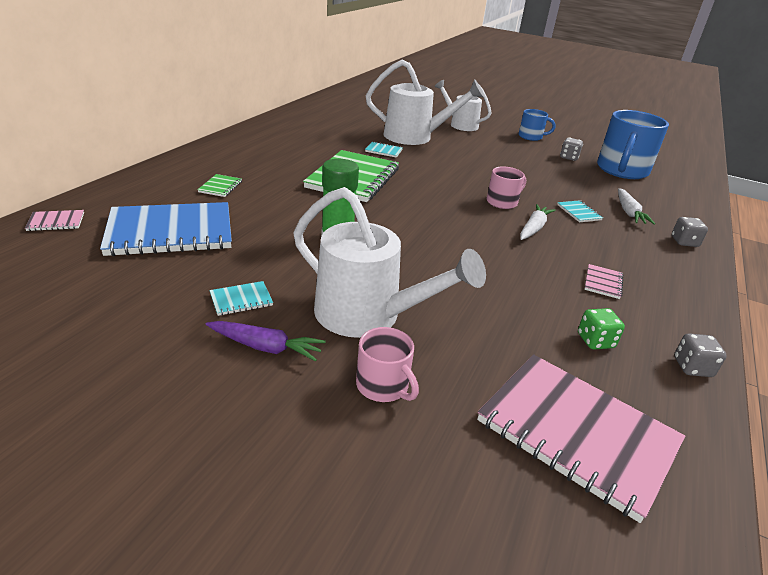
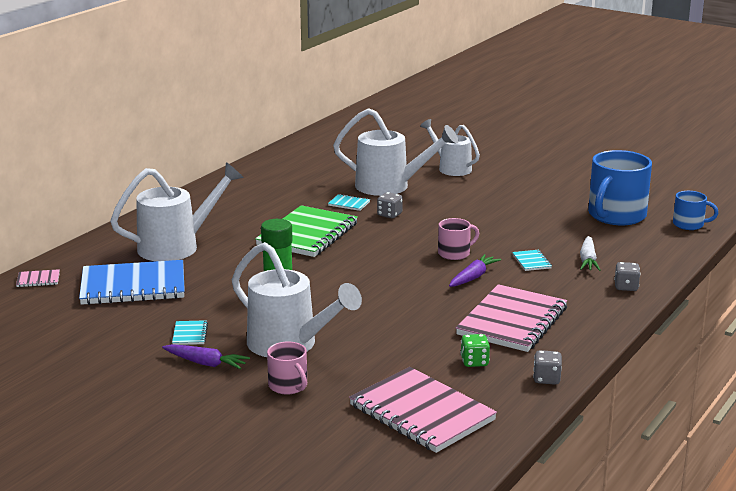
camera: 10 degrees right, 10 degrees down
(220, 187) = (177, 246): green notebook -> white watering can
(241, 300) = (190, 334): turquoise notebook -> turquoise notebook turned 75 degrees counterclockwise
(531, 137) = (531, 179): blue mug -> blue mug (689, 224)
(533, 228) = (473, 277): white carrot -> purple carrot
(569, 157) = (561, 203): grey dice -> grey dice (389, 215)
(603, 282) = (512, 321): pink notebook -> pink notebook, size x2.48

